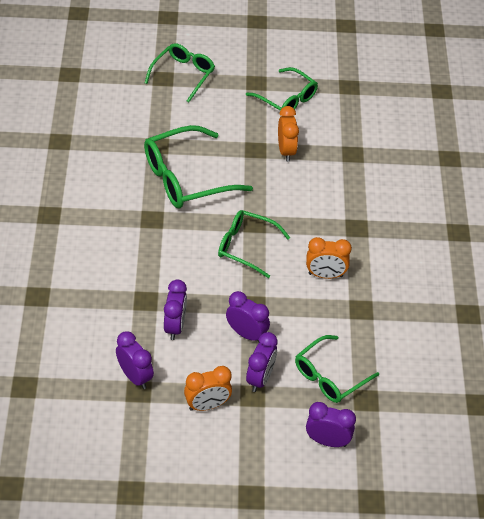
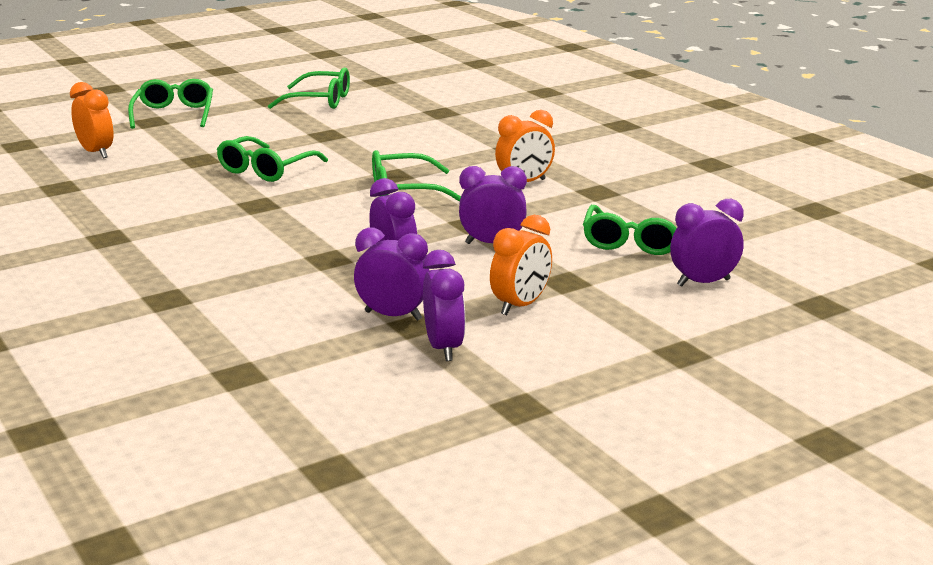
camera: 30 degrees left, 25 degrees down
(186, 178) = (266, 169): green glasses -> green glasses, size x0.65
(260, 378) = (556, 267): purple clock -> purple clock (444, 348)
(286, 151) = (364, 127): orange clock -> orange clock (96, 153)

